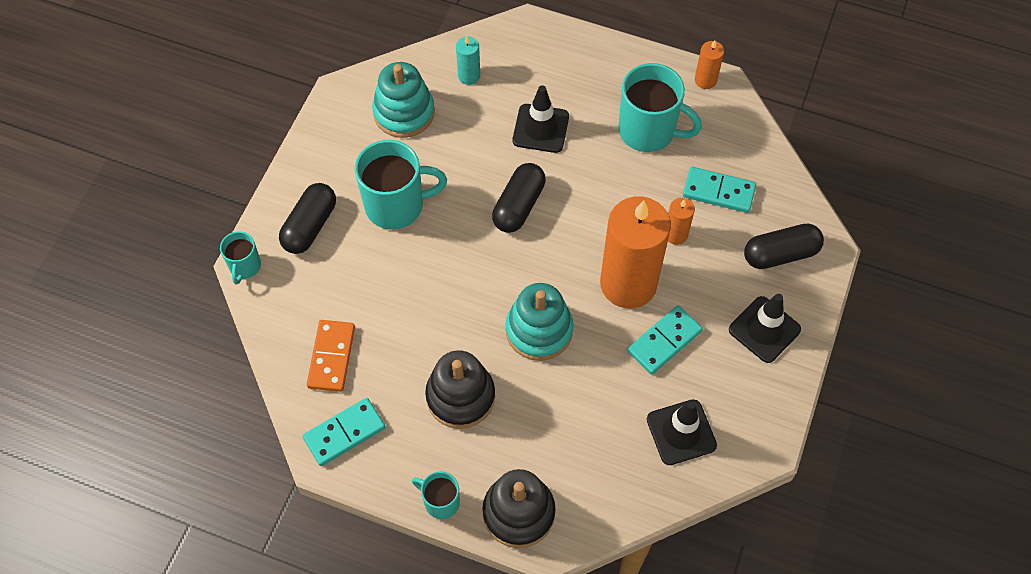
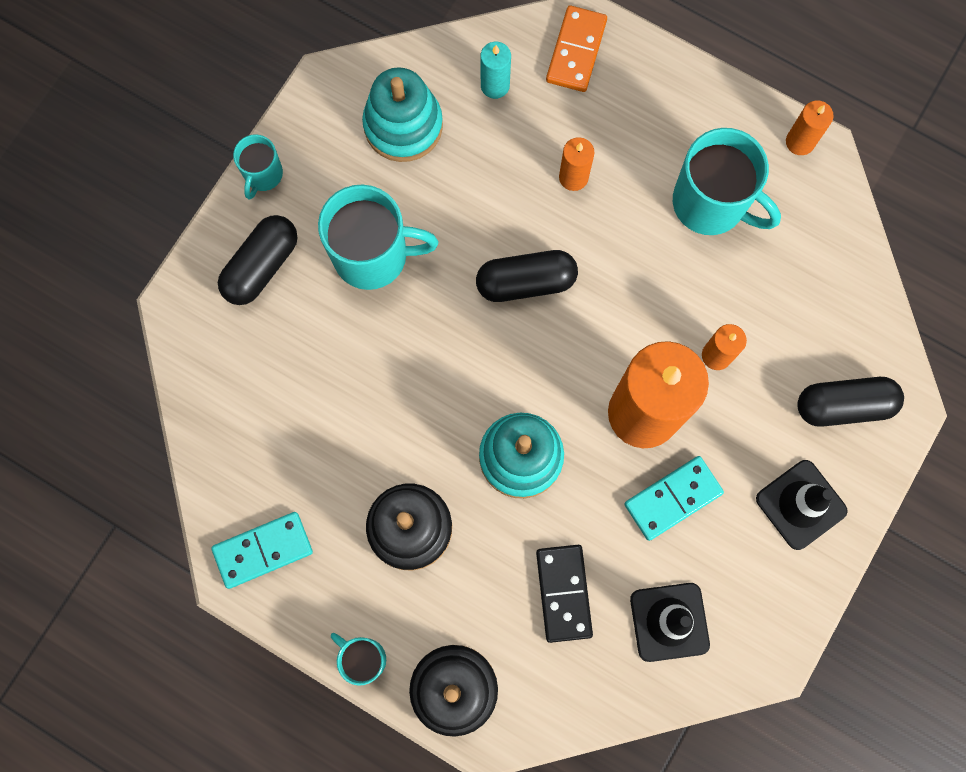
camera: 10 degrees right, 15 degrees up
(245, 266) = (174, 308): turquoise mug -> turquoise mug (263, 175)
(331, 357) = (262, 448): orange domino -> orange domino (576, 51)
(518, 206) = (526, 282): black capsule -> black capsule turned 45 degrees clockwise
(540, 128) = (573, 177): black traffic cone -> orange candle
(592, 425) = (563, 593): none -> black domino
(718, 192) = (783, 305): turquoise domino -> none

